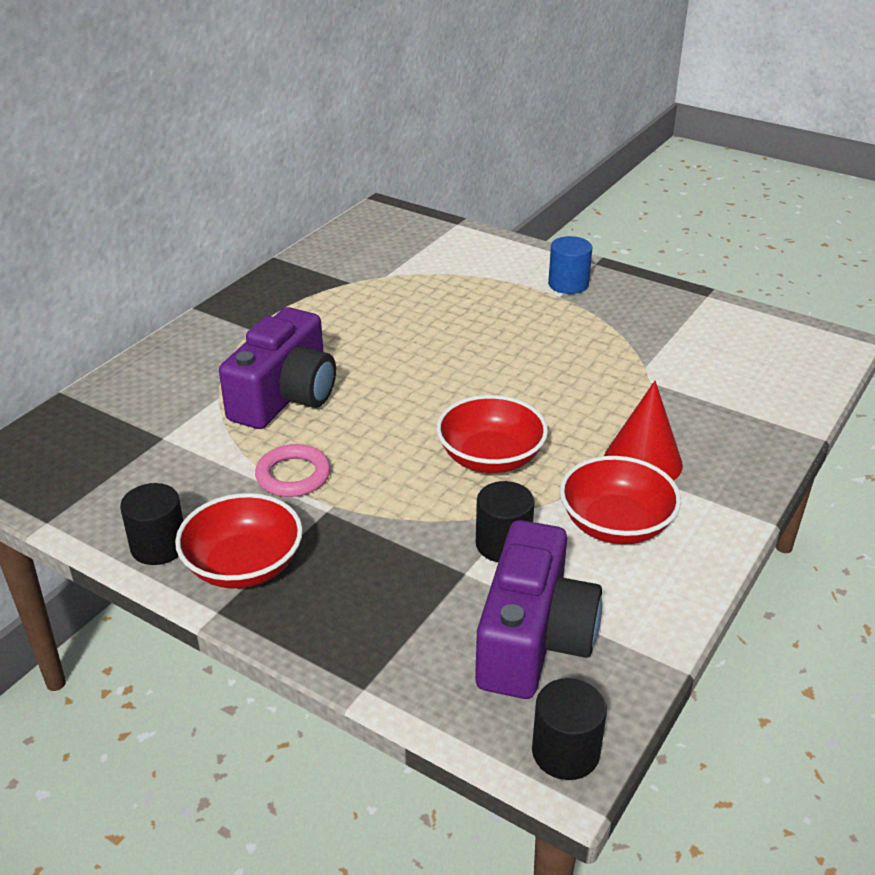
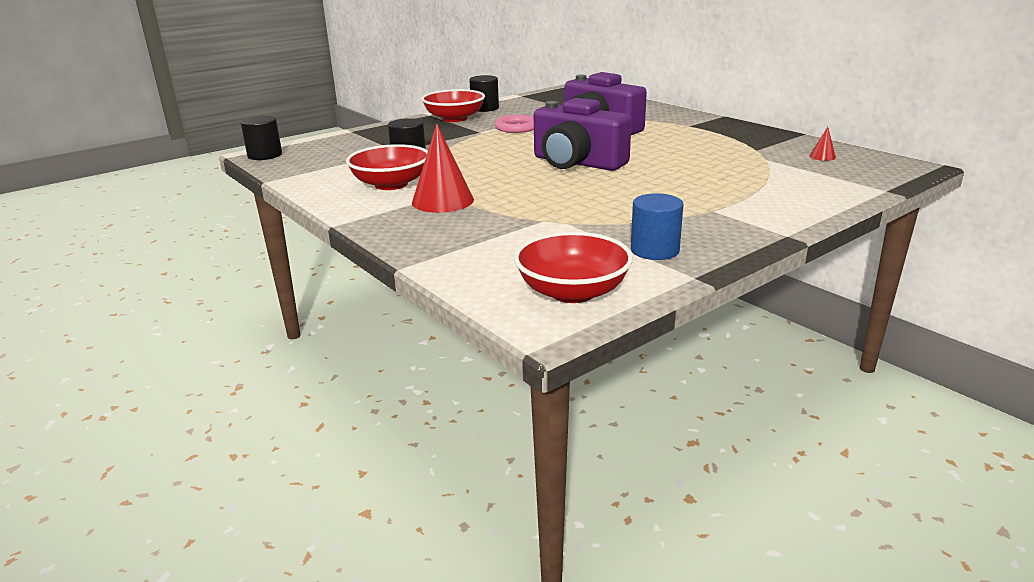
camera: 110 degrees right, 10 degrees down
(364, 248) = (822, 157): none -> red cone
(490, 457) = (490, 164): red bowl -> red bowl (572, 292)
(533, 638) = (334, 157): purple camera -> purple camera (577, 163)
(568, 284) = (738, 217): blue cylinder -> blue cylinder (655, 250)

